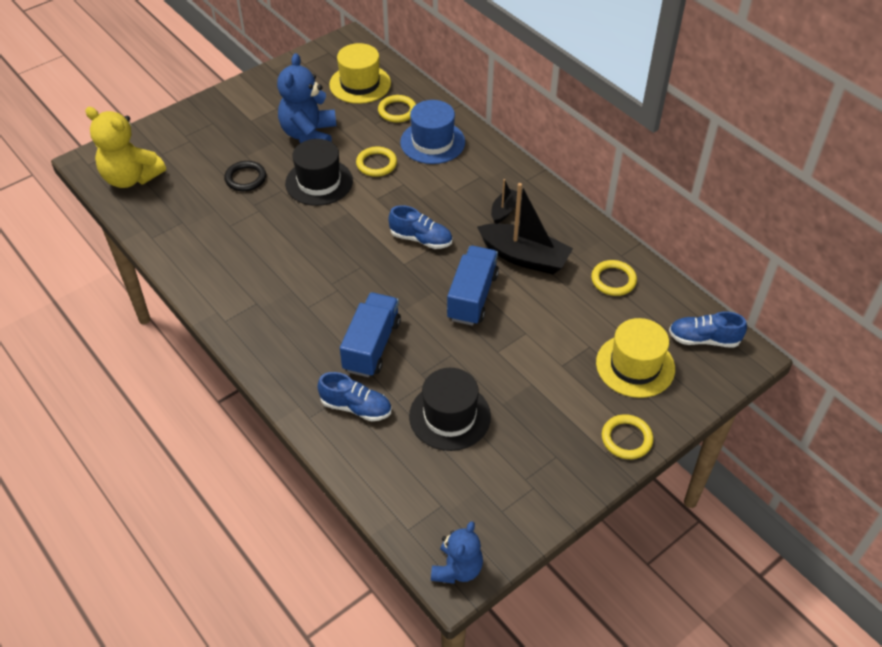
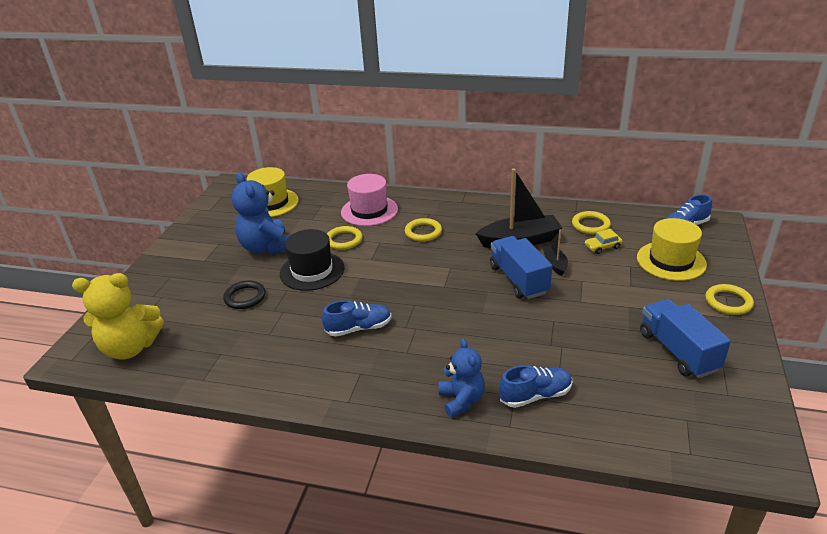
camera: 35 degrees left, 15 degrees down
(372, 346) = (491, 348): blue truck -> blue truck (678, 351)
(397, 111) = (320, 205): yellow ring -> yellow ring (423, 232)
(421, 239) = (436, 266): blue shoe -> blue shoe (359, 328)
(432, 142) = (369, 211): blue hat -> pink hat
(450, 416) = (607, 358): black hat -> none
(457, 569) = (760, 454): blue teddy bear -> blue teddy bear (461, 400)
(504, 210) = (470, 223): black boat -> black boat (555, 264)
(591, 310) = (602, 247): none -> yellow car

